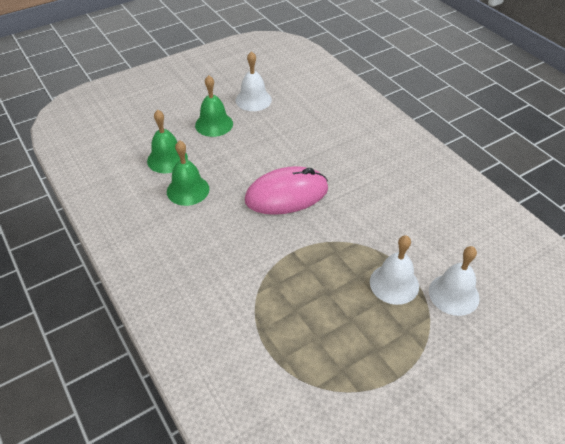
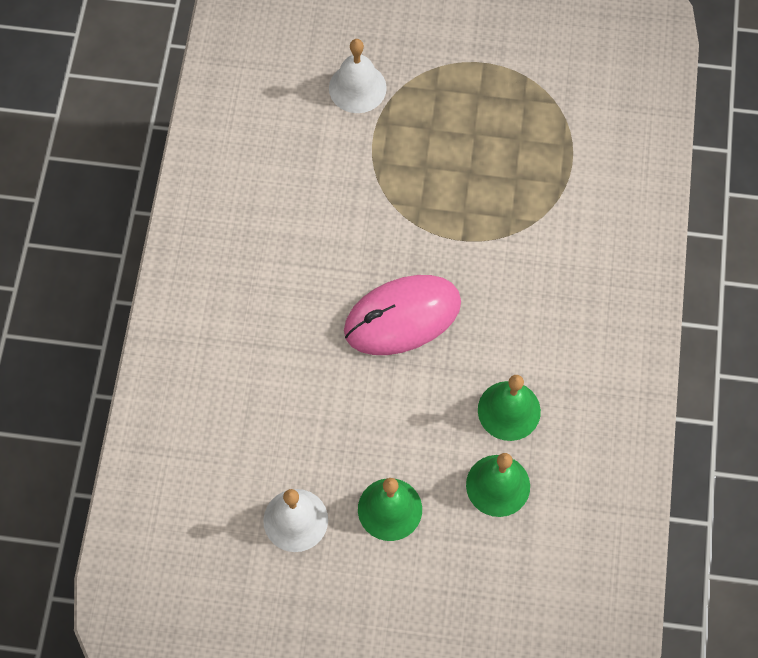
camera: 140 degrees left, 20 degrees up
(286, 194) = (402, 317): pink mouse -> pink mouse turned 45 degrees counterclockwise
(394, 284) = (399, 135): white bell -> none

